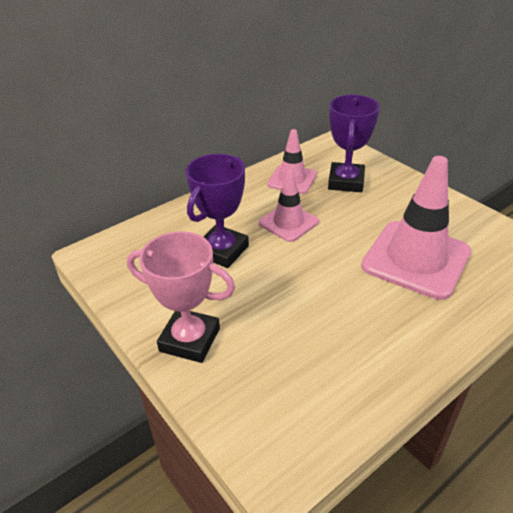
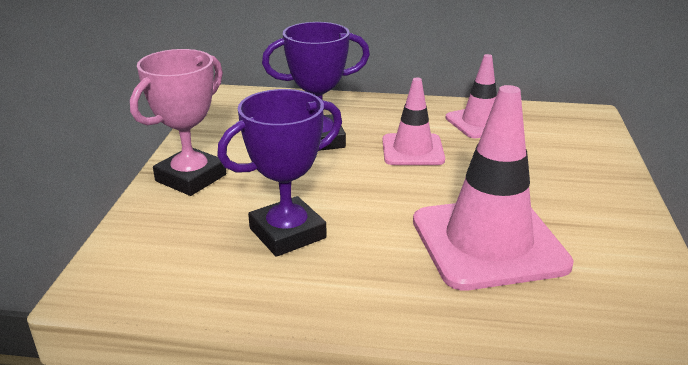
camera: 45 degrees right, 10 degrees down
(190, 340) = (191, 178): pink trophy -> pink trophy turned 60 degrees clockwise
(346, 182) = (536, 149): purple trophy -> purple trophy (287, 233)

